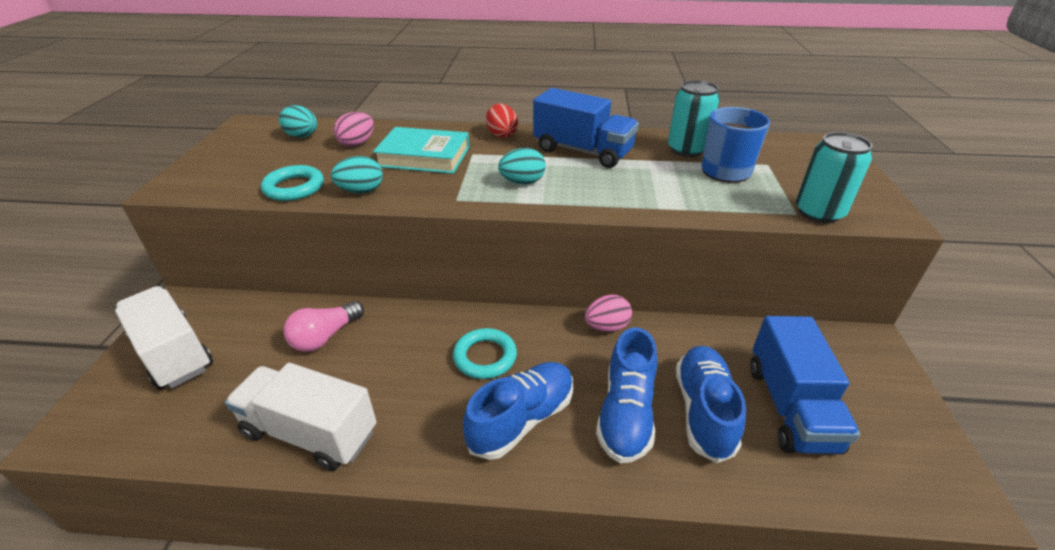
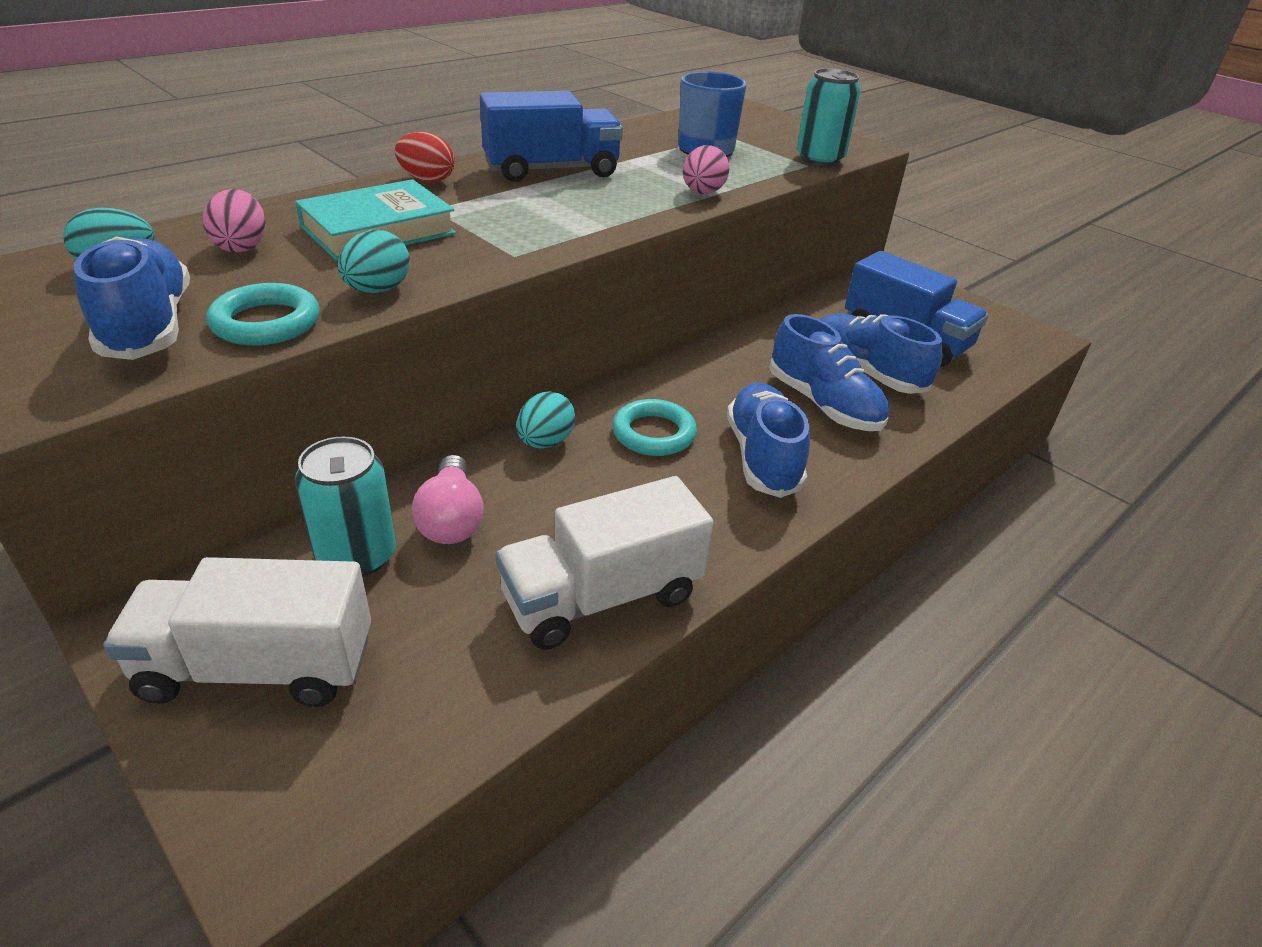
camera: 50 degrees left, 0 degrees up
(260, 169) = (148, 326): none -> blue shoe
(522, 182) = (550, 216): turquoise egg -> turquoise egg (545, 442)
(606, 327) = (713, 353): pink egg -> pink egg (702, 193)
(687, 149) = (642, 141): turquoise can -> turquoise can (357, 556)

